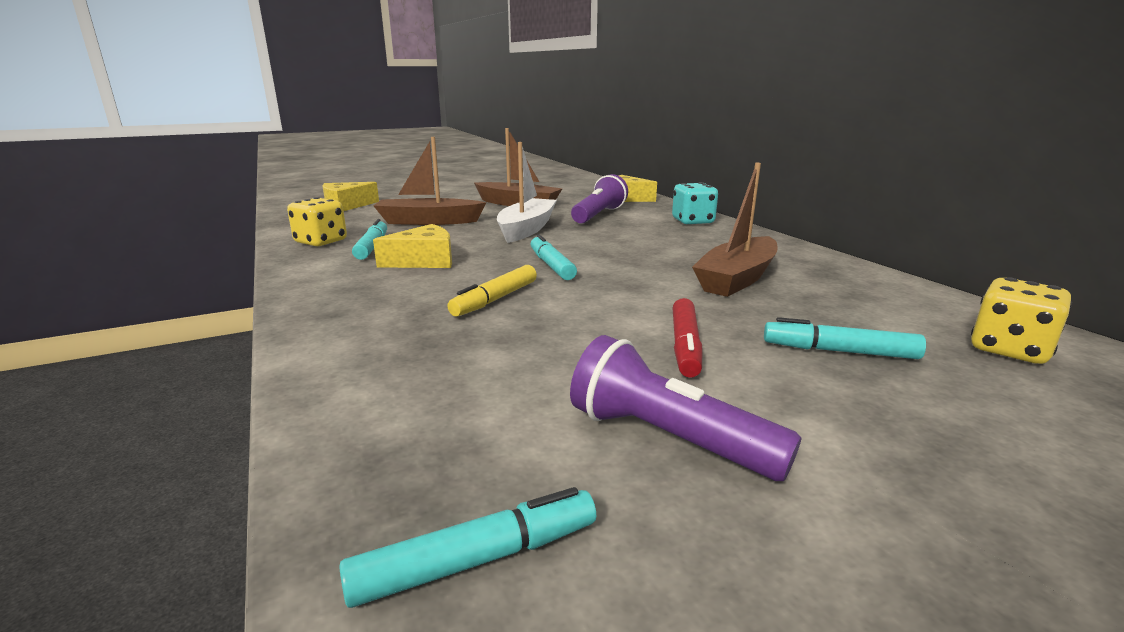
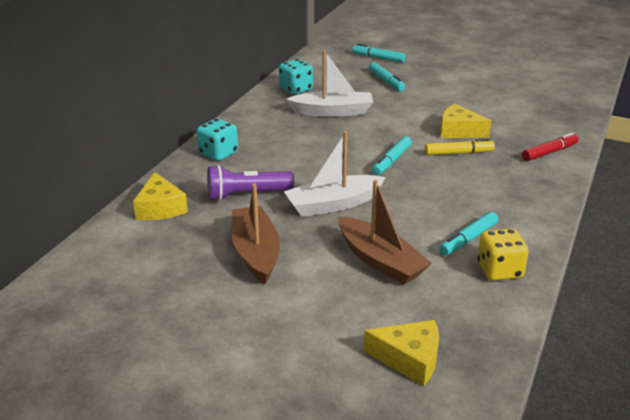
camera: 130 degrees left, 10 degrees up
(424, 261) = (453, 202): yellow cheese -> yellow cheese (458, 131)
(477, 560) = (561, 95): turquoise marker -> turquoise marker (378, 58)
(668, 438) = (486, 91): purple flashlight -> none
(685, 346) = (428, 103): red marker -> red marker (549, 152)
(737, 279) = (332, 112): brown boat -> white boat
(854, 282) = (296, 89): none -> turquoise dice
(1009, 350) = (339, 61): yellow dice -> none

